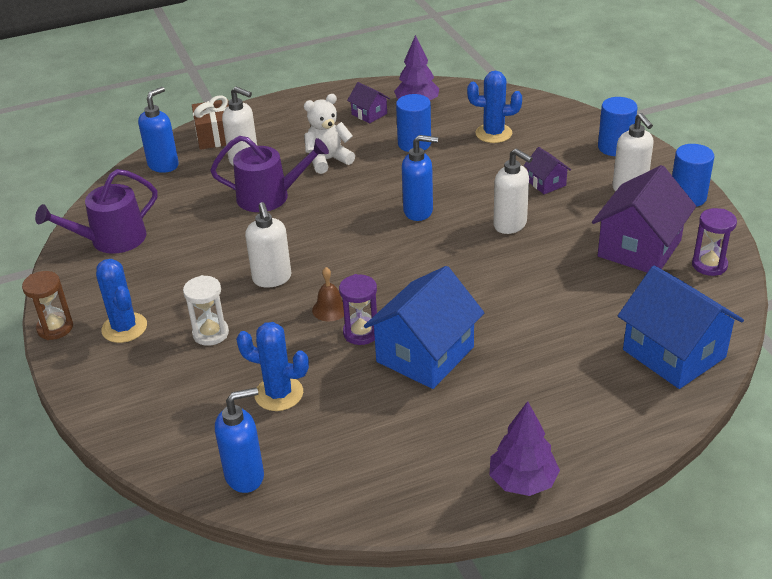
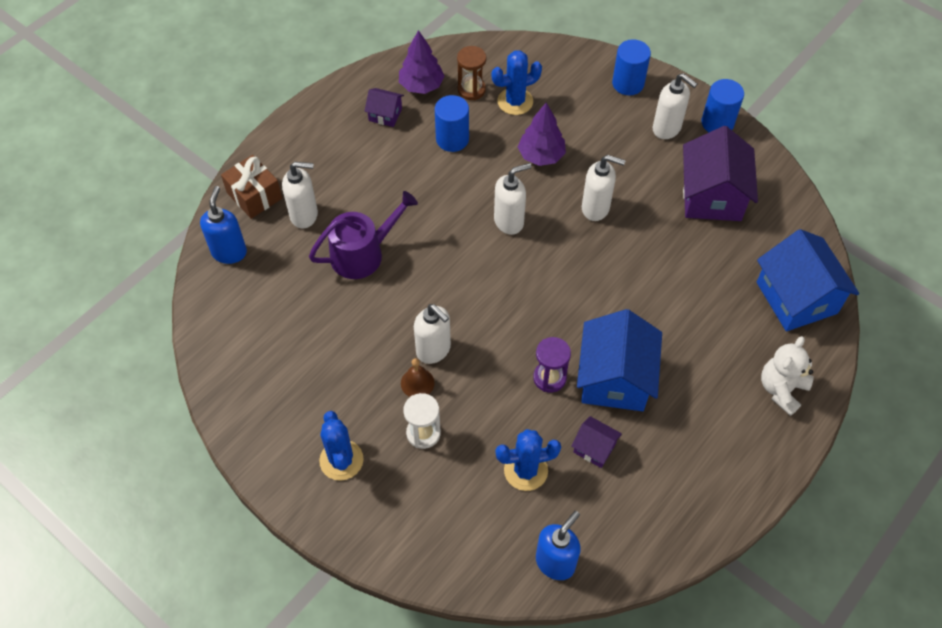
camera: 30 degrees left, 20 degrees up
(55, 328) = (277, 488): brown hourglass -> brown hourglass (471, 90)
(111, 240) = (249, 365): purple watering can -> none
(124, 328) = (341, 460): blue cactus -> blue cactus turned 45 degrees clockwise
(328, 160) = (386, 188): white teddy bear -> white teddy bear (781, 389)
(330, 309) = (507, 363): brown bell -> brown bell (417, 383)
(418, 211) = (509, 221): blue soap dispenser -> white soap dispenser
(523, 481) = (761, 469): purple tree -> purple tree (541, 155)
(546, 183) = (596, 147): purple house -> purple house (594, 448)
(674, 353) = (796, 298): blue house -> blue house turned 45 degrees clockwise
(709, 265) = (773, 194): purple hourglass -> none

